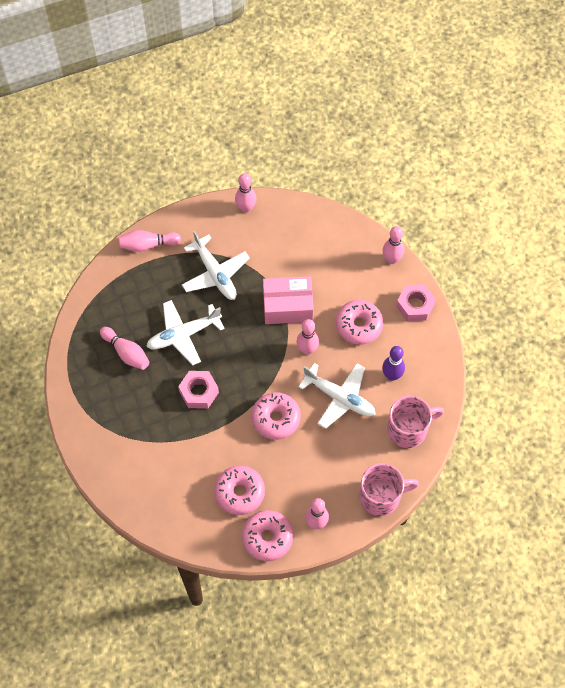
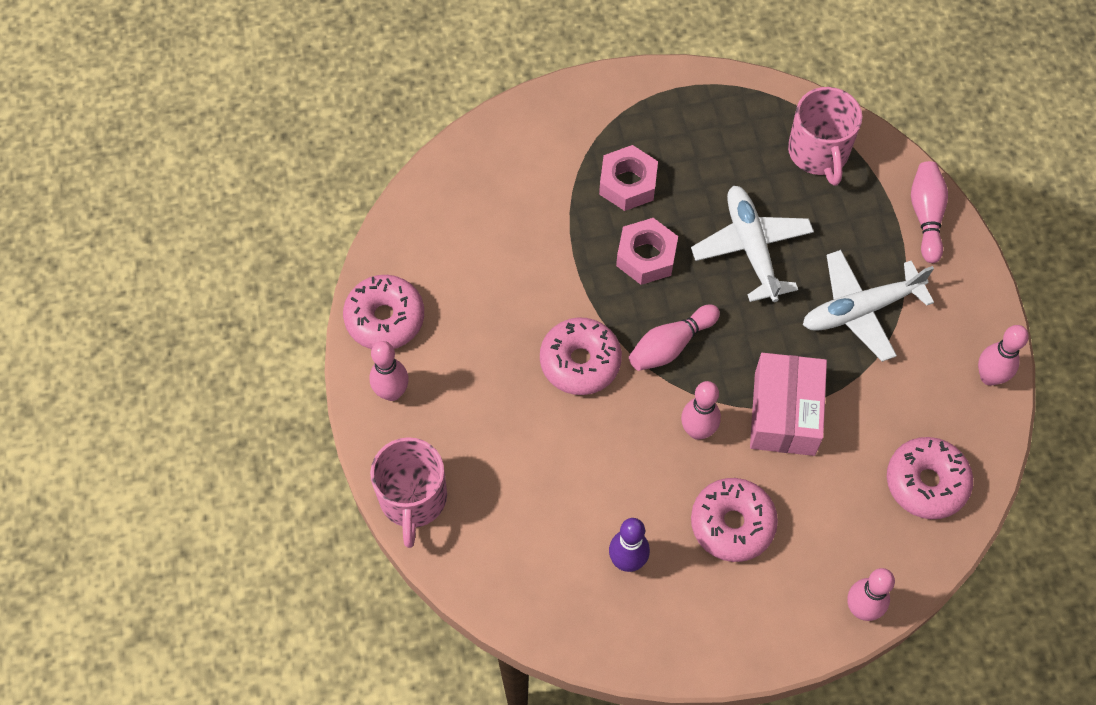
camera: 100 degrees right, 0 degrees up
(126, 352) = (731, 164): pink bowling pin -> pink bowling pin (670, 345)
(239, 492) = (466, 290): pink donut -> pink donut (926, 482)
(339, 397) = (600, 466): white plane -> none
(408, 429) = (522, 568): pink mug -> pink mug (819, 152)
(415, 305) = (760, 631): pink nut -> pink nut (627, 184)

